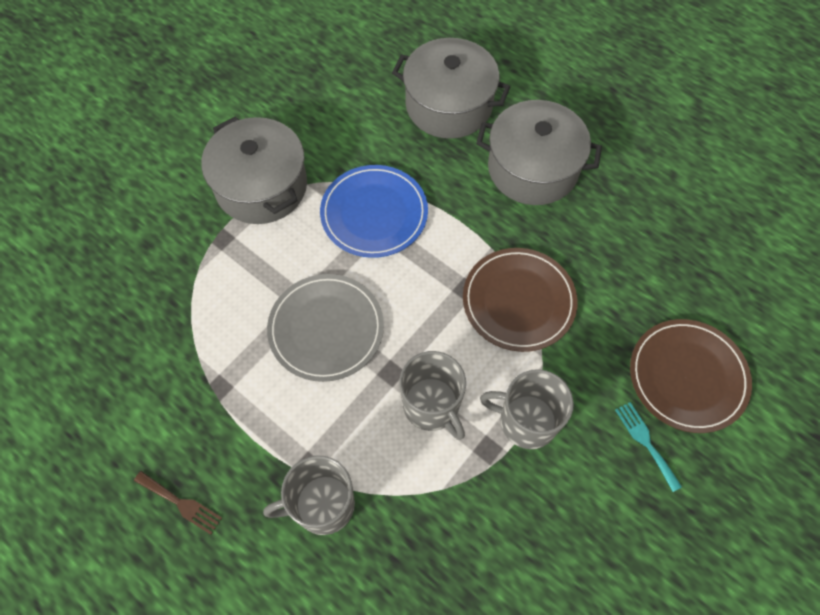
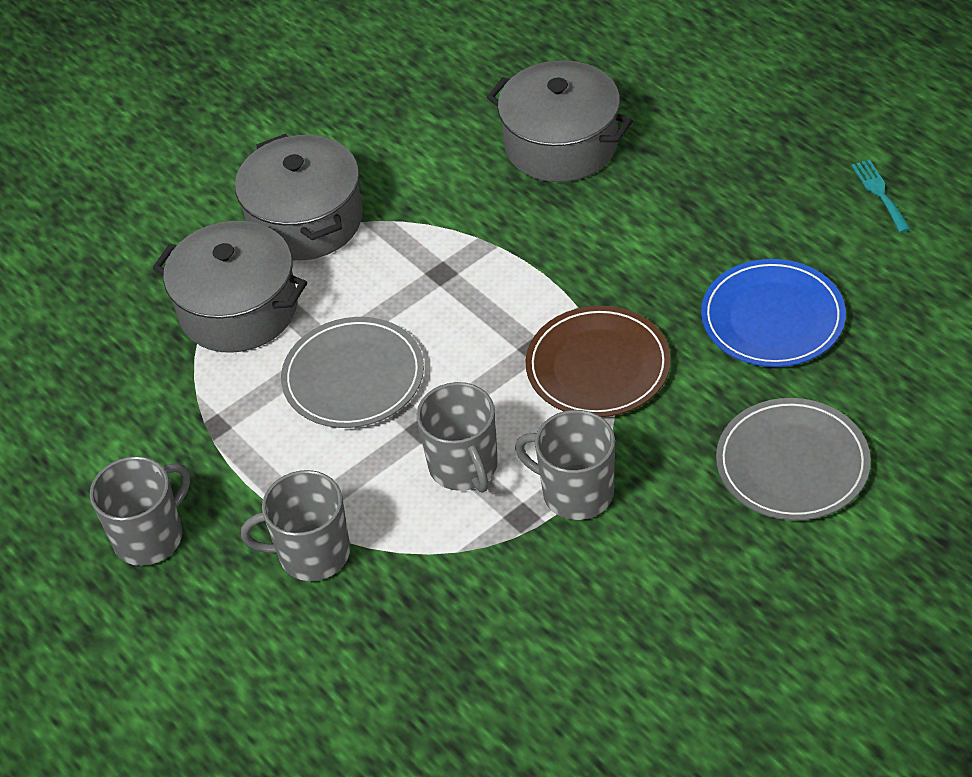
camera: 15 degrees right, 15 degrees down
(181, 503) = (150, 537): brown fork -> grey mug
(374, 213) = (438, 259): blue plate -> blue plate (772, 318)
(532, 168) = (653, 222): grey pot -> grey pot (238, 309)
(645, 442) = (719, 527): turquoise fork -> turquoise fork (879, 193)
(687, 377) = (792, 464): brown plate -> grey plate

